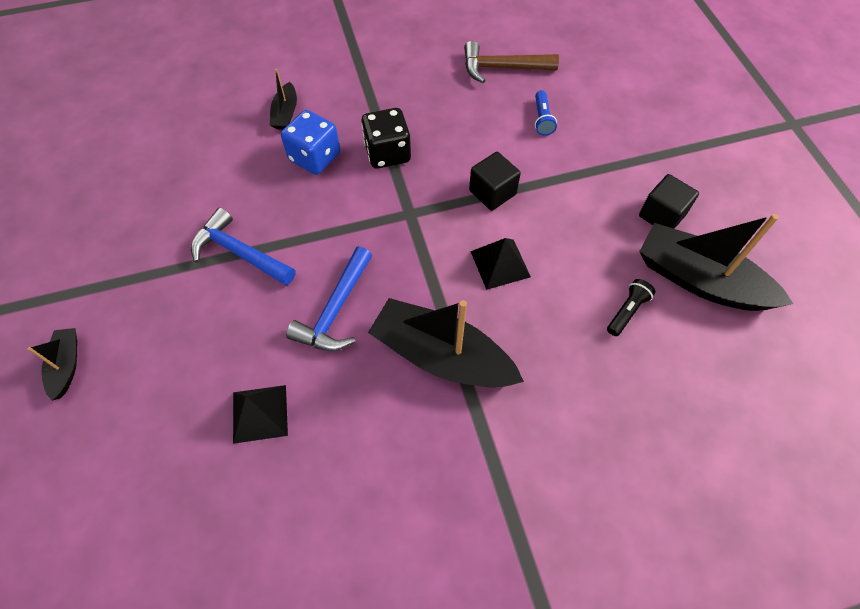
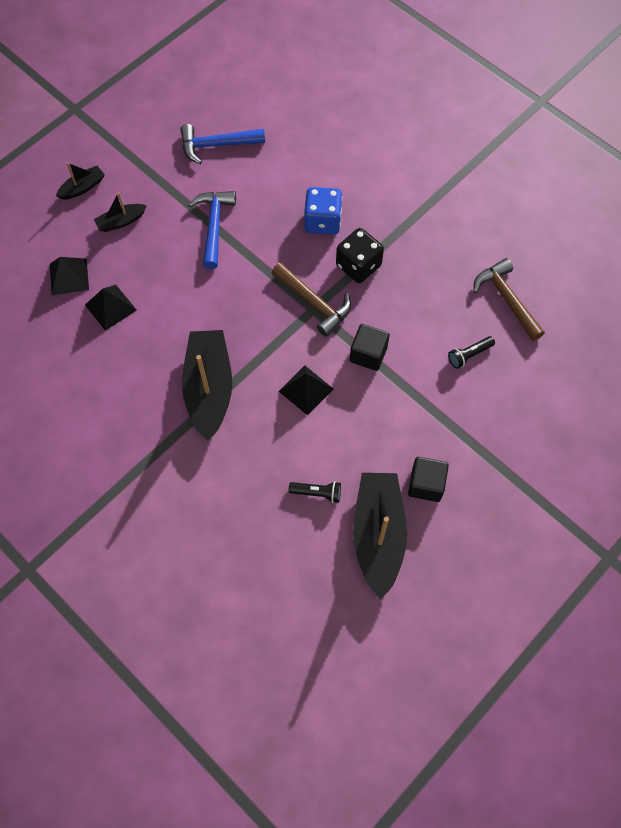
camera: 60 degrees right, 5 degrees up
(178, 443) = (69, 276): none -> black pyramid
(285, 113) = (350, 179): black boat -> black boat (121, 221)
(335, 310) = (205, 307): blue hammer -> blue hammer (217, 145)
(403, 208) = (314, 303): none -> brown hammer
(542, 119) = (469, 355): blue flashlight -> black flashlight

